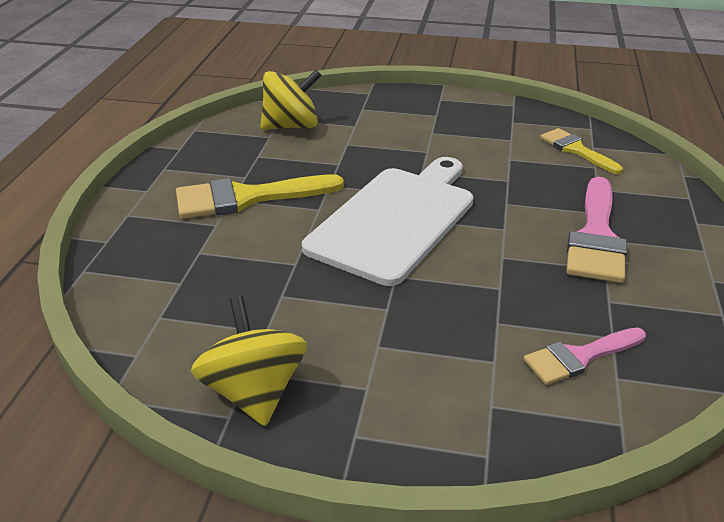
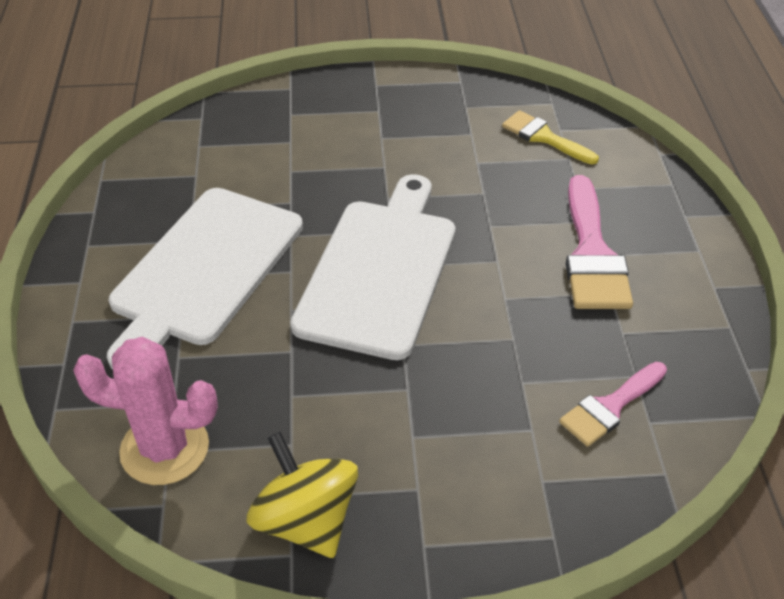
camera: 15 degrees left, 10 degrees up
(157, 314) = (165, 448): none -> pink cactus
(247, 198) = (204, 271): yellow brush -> white cutting board
(291, 126) = (216, 155): yellow spinning top -> none

